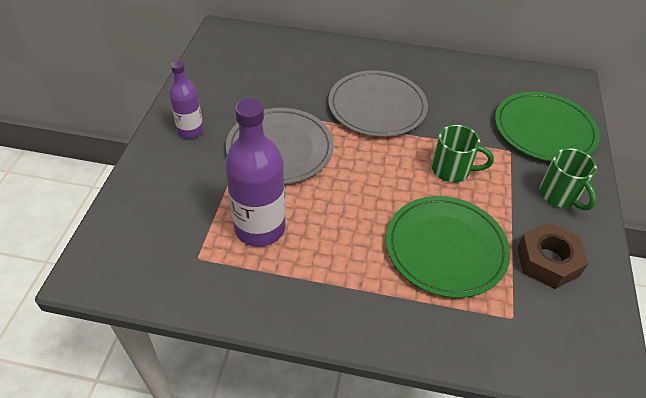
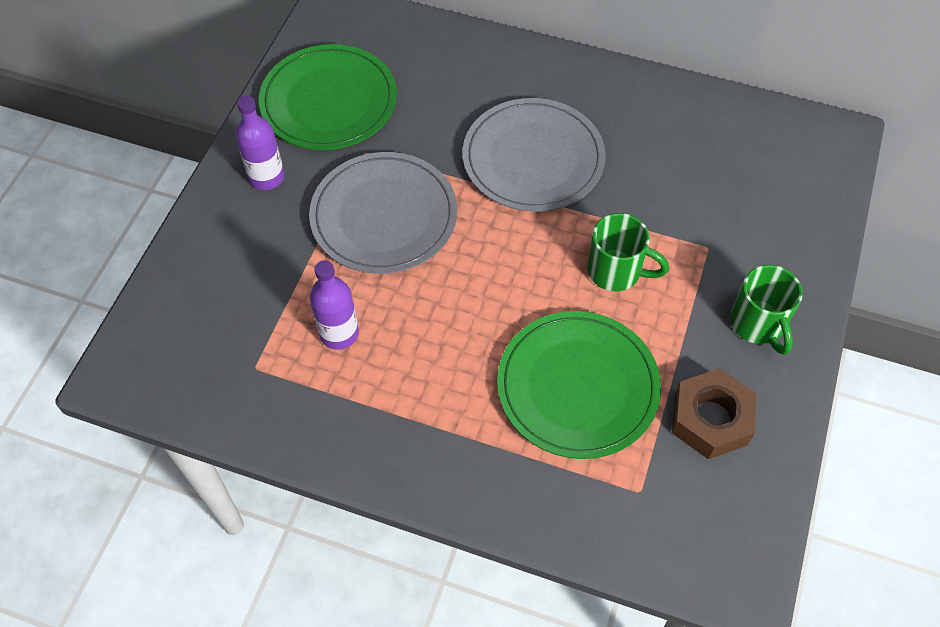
camera: 10 degrees right, 10 degrees up
(260, 228) = (339, 333): purple bottle -> purple bottle, size x0.59
(544, 130) = (768, 217): green plate -> green plate (329, 101)

